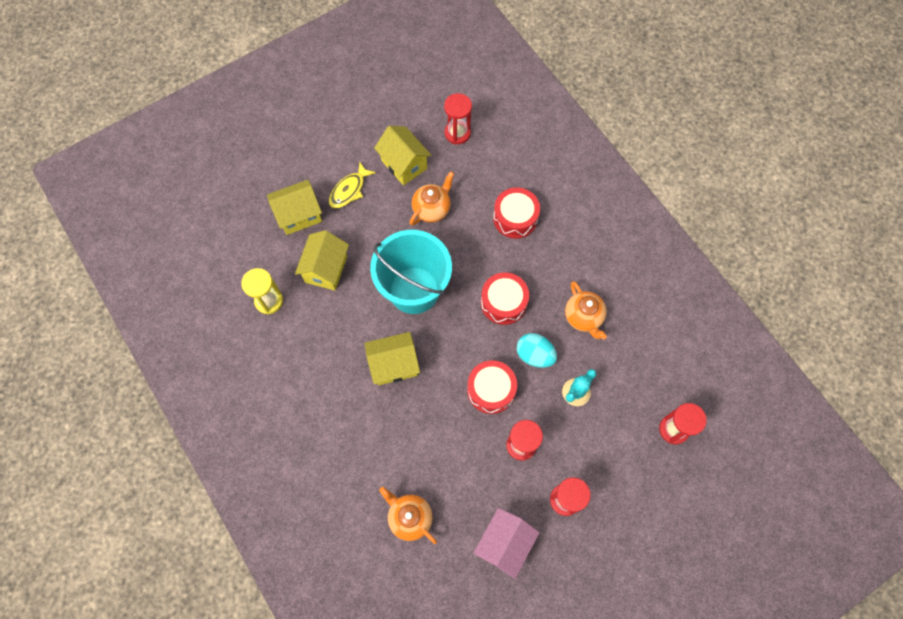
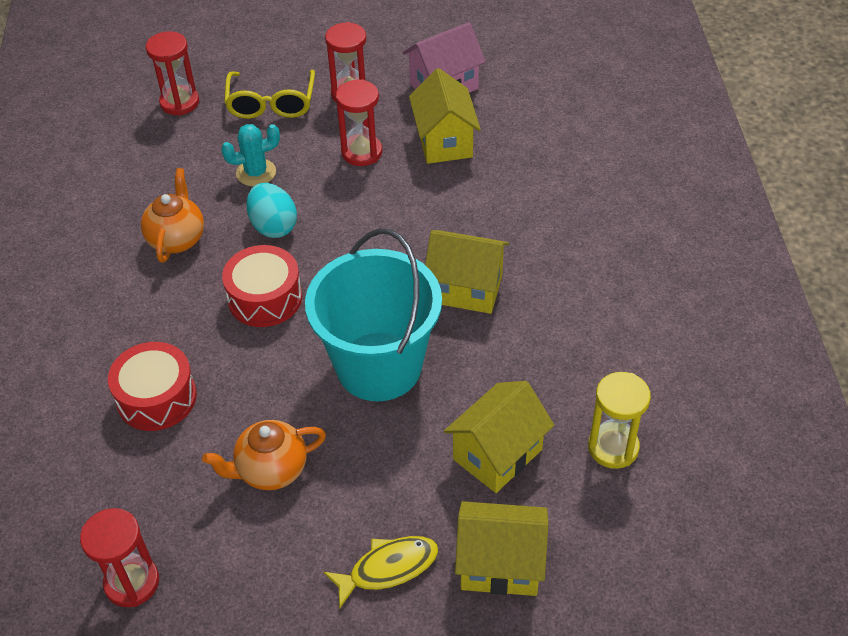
camera: 150 degrees left, 20 degrees down
(404, 164) = (264, 569): yellow house -> yellow house (444, 142)
(409, 517) = (537, 141): orange teapot -> none
(491, 390) = (357, 214): red drum -> none
(612, 460) = (271, 104): none -> yellow glasses

